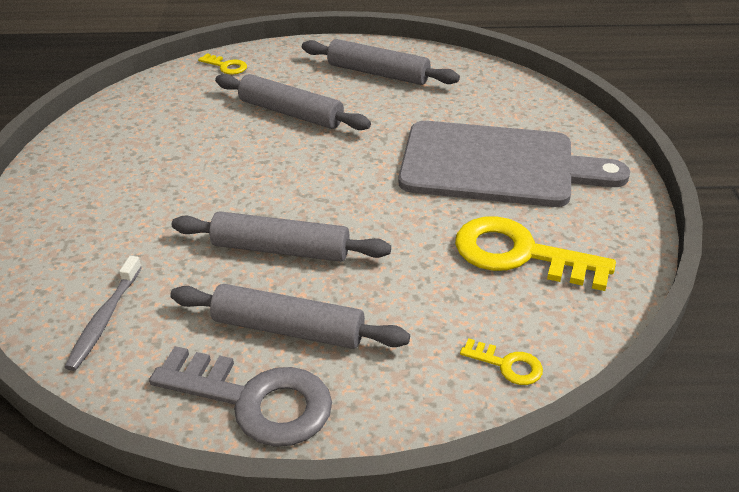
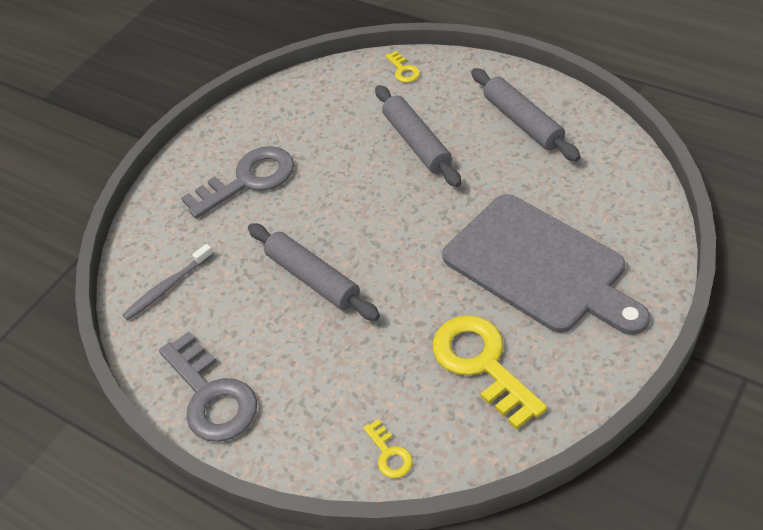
camera: 40 degrees right, 10 degrees up
(127, 193) = (248, 180): none -> grey key
(288, 329) = (270, 350): grey rolling pin -> none

